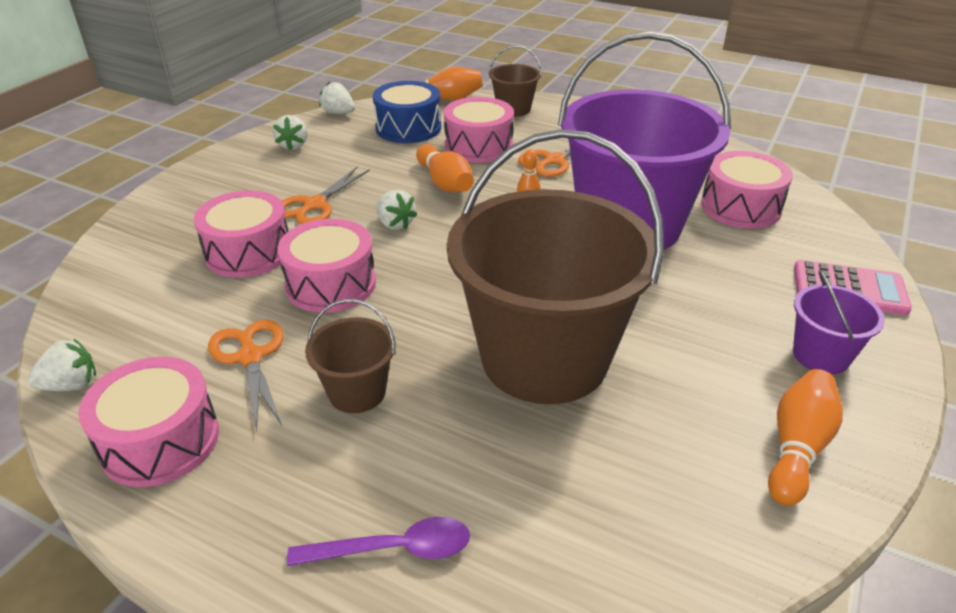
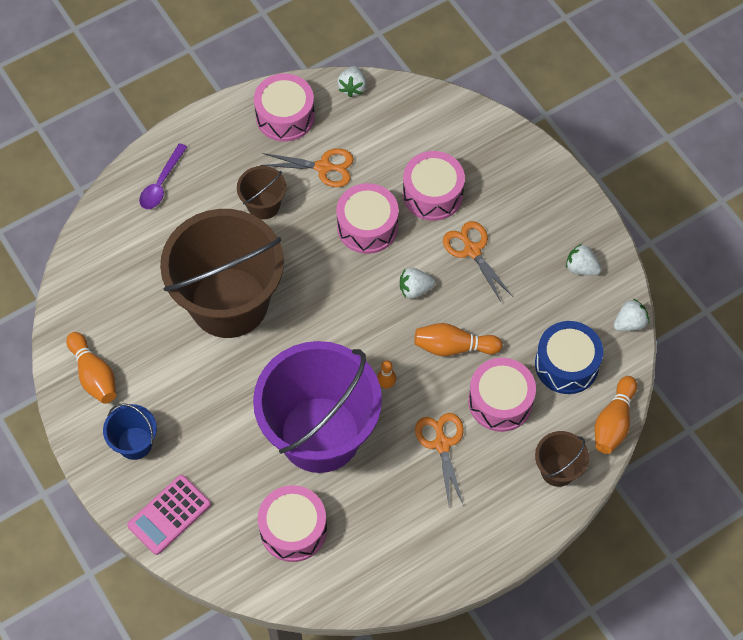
camera: 120 degrees right, 25 degrees up
(821, 355) = (135, 443): purple bucket -> blue bucket

